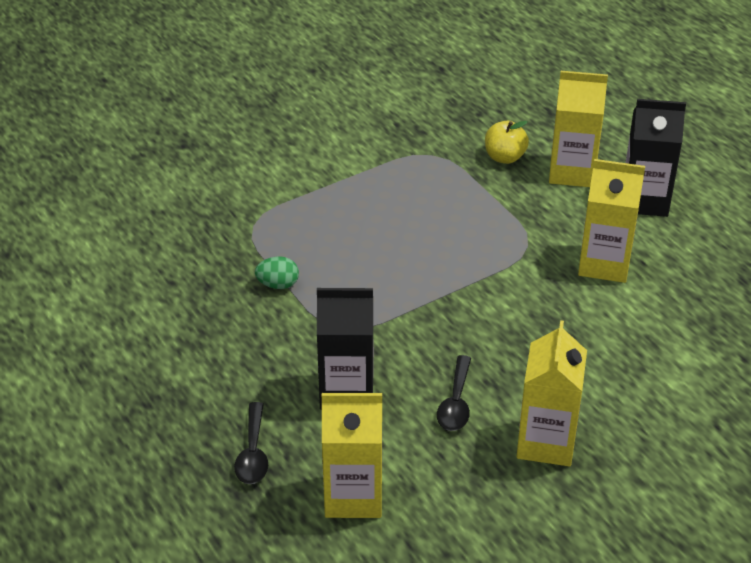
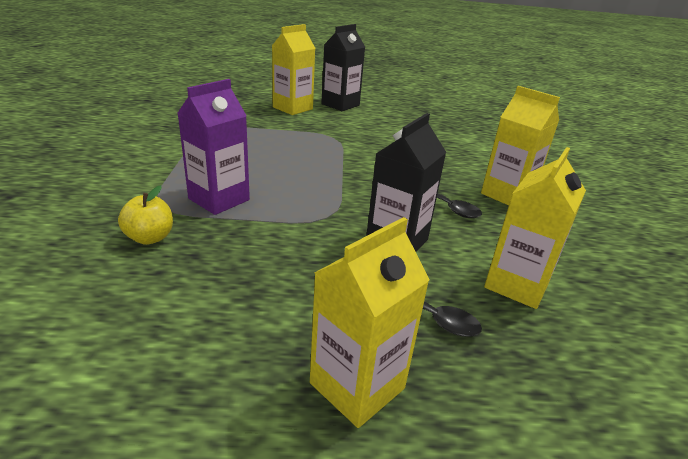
camera: 60 degrees left, 10 degrees down
(278, 284) = (244, 222): green egg -> none
(298, 248) = (219, 199): none -> purple carton
(504, 157) = (252, 115): yellow apple -> yellow apple (150, 238)
(604, 264) = (374, 128): yellow carton -> yellow carton (357, 385)

